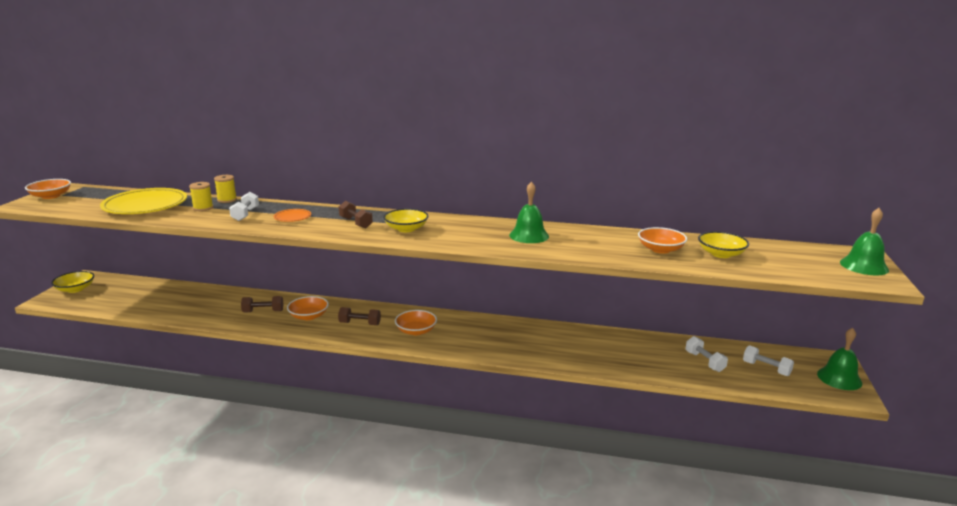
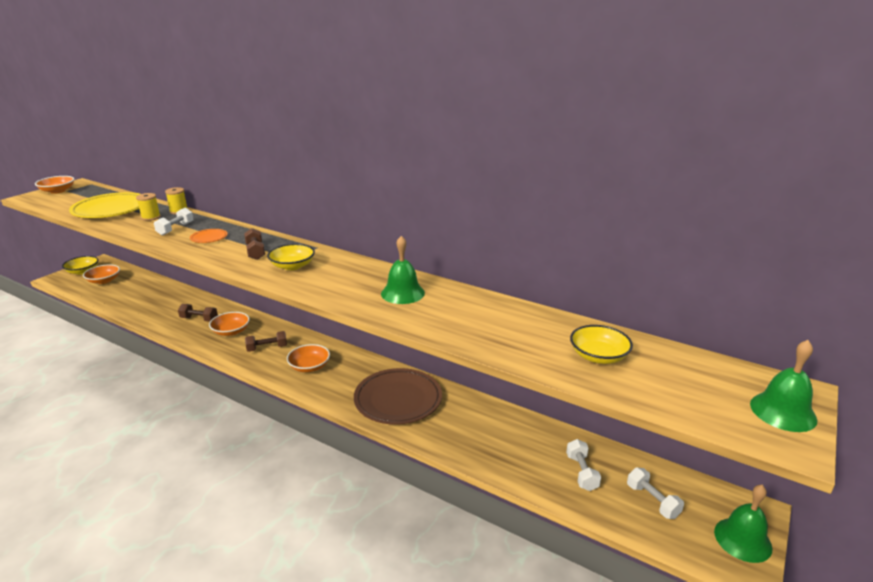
camera: 20 degrees right, 5 degrees up
(360, 323) = (267, 348): brown dumbbell -> brown dumbbell turned 45 degrees counterclockwise
(520, 341) = (398, 400): none -> brown plate
(660, 249) = (530, 336): orange bowl -> orange bowl (104, 281)

